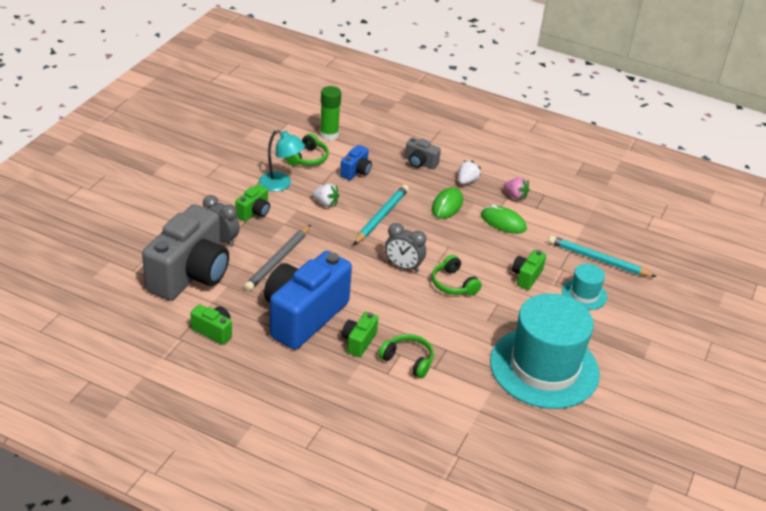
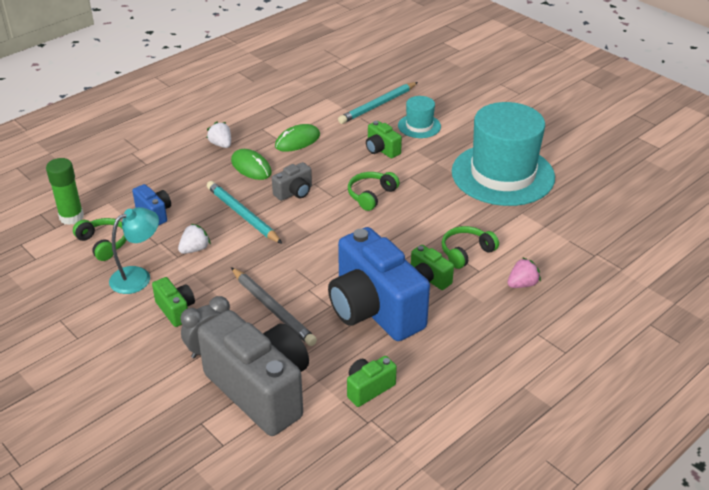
camera: 65 degrees left, 0 degrees up
(403, 267) = (330, 220): grey clock -> none
(420, 163) = (170, 166): grey camera -> grey camera (294, 192)
(453, 284) = (371, 195): green headphones -> green headphones turned 135 degrees clockwise
(515, 196) = (263, 123): pink strawberry -> pink strawberry (522, 284)

